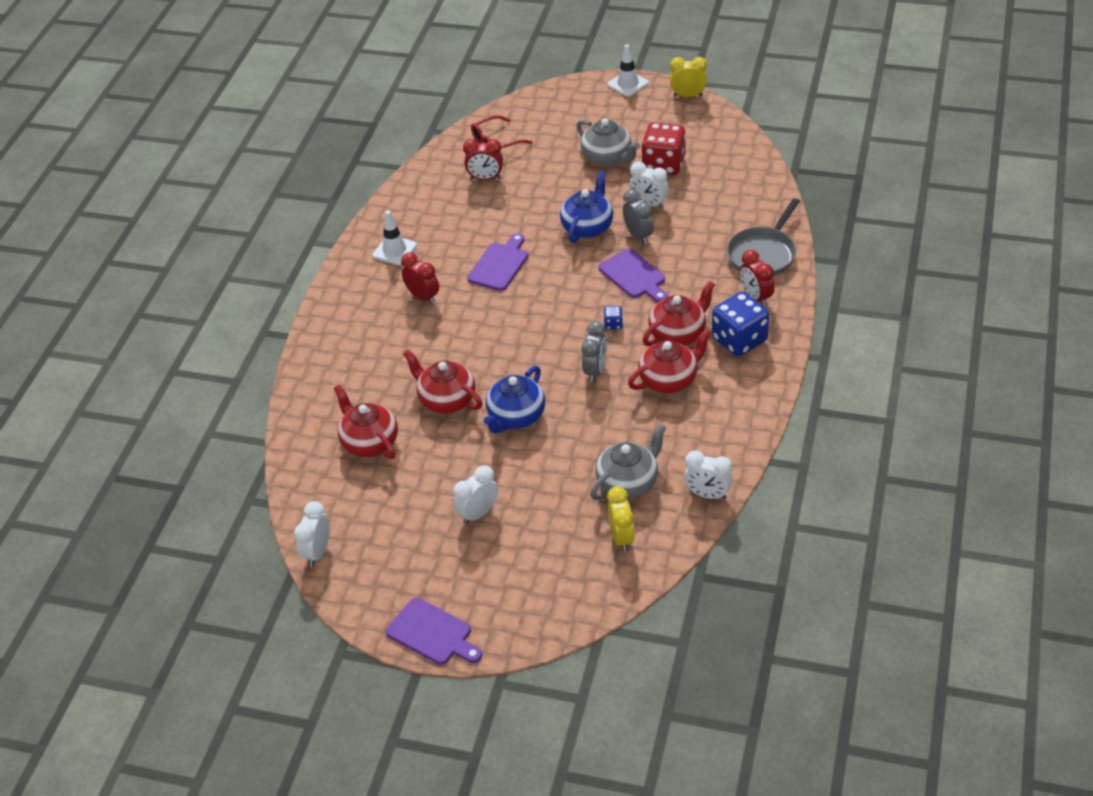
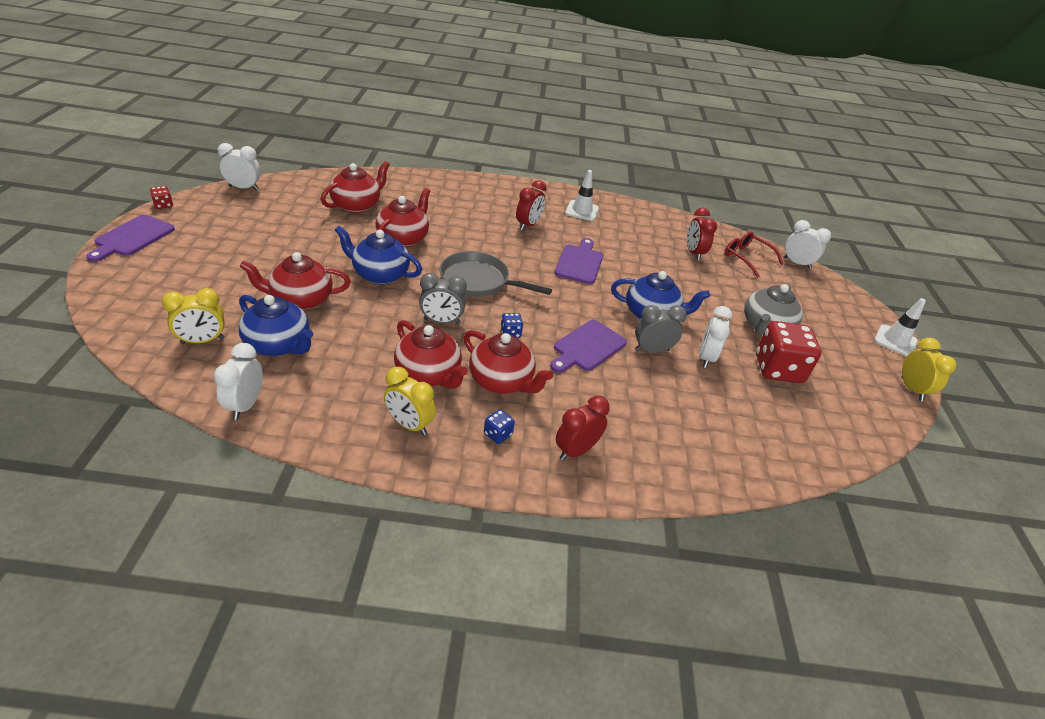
camera: 70 degrees right, 5 degrees down
(357, 622) = (163, 205): none -> red dice
(478, 513) = (262, 257): white clock -> white clock (796, 263)
(500, 265) = (580, 262): purple cutting board -> purple cutting board turned 90 degrees counterclockwise
(558, 474) = (301, 300): none -> red teapot
(628, 482) = (279, 345): grey teapot -> blue teapot
(638, 235) = (652, 350): grey clock -> grey clock turned 150 degrees counterclockwise
(729, 391) = (409, 424): none -> yellow clock
(739, 340) = (498, 434): blue dice -> blue dice, size x0.43
(763, 254) = (658, 459): grey pan -> grey pan (479, 281)

